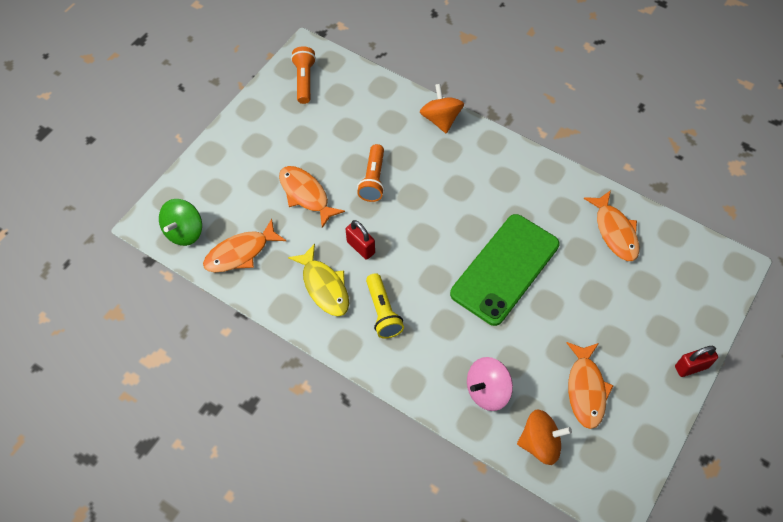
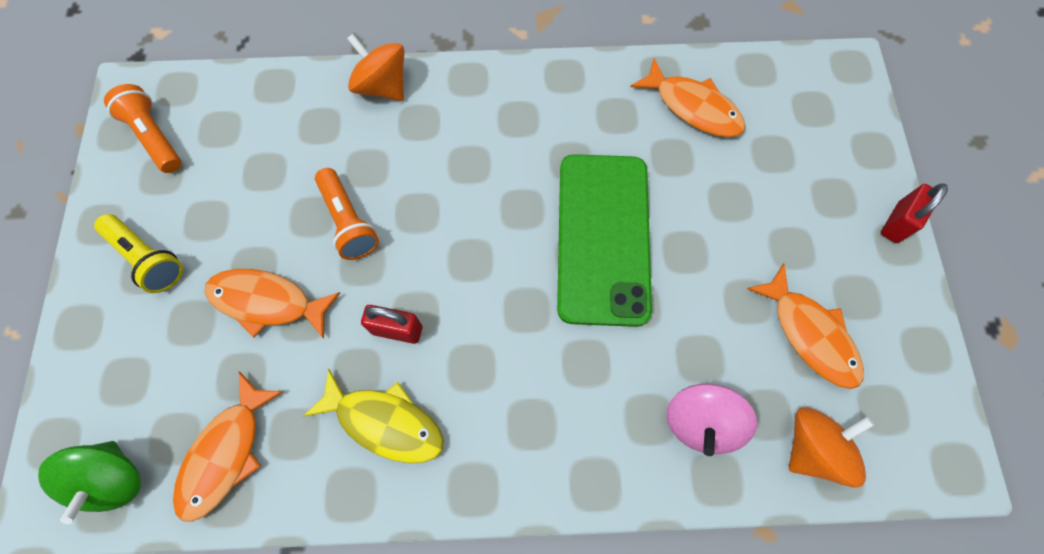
camera: 35 degrees left, 10 degrees up
(383, 312) = (491, 404): yellow flashlight -> yellow flashlight (148, 258)

